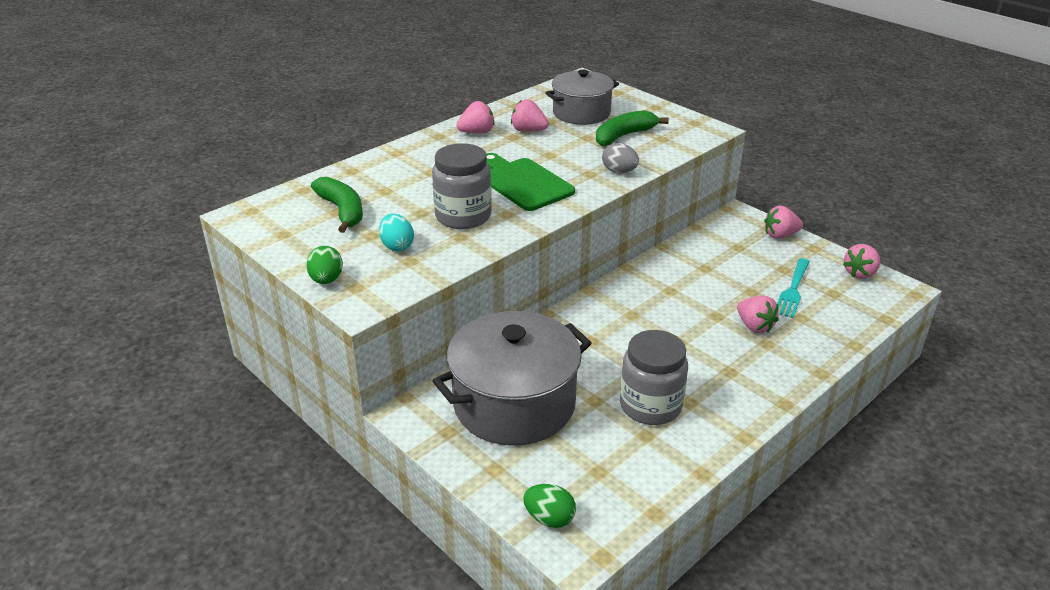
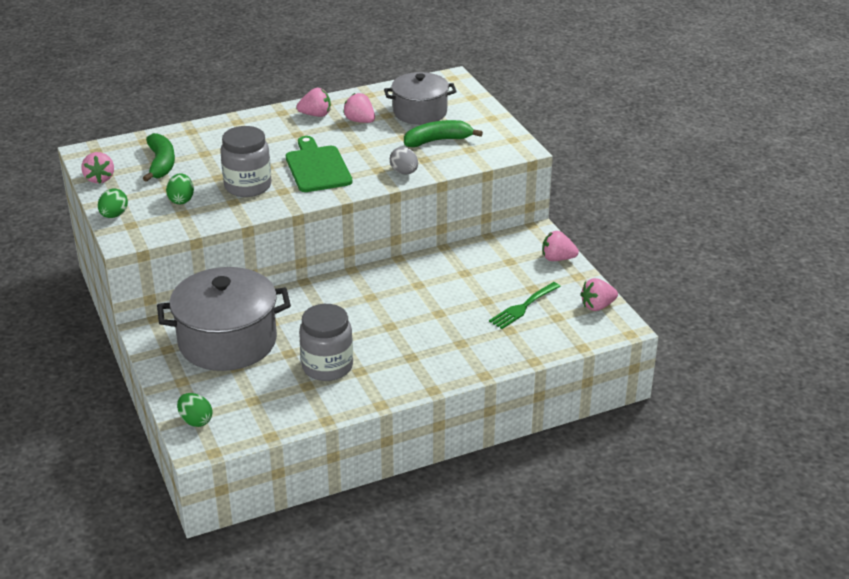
camera: 20 degrees right, 0 degrees up
(397, 246) = (181, 200): turquoise egg -> green egg
(754, 326) = (463, 328): pink strawberry -> pink strawberry (99, 178)
(792, 290) = (523, 307): turquoise fork -> green fork

